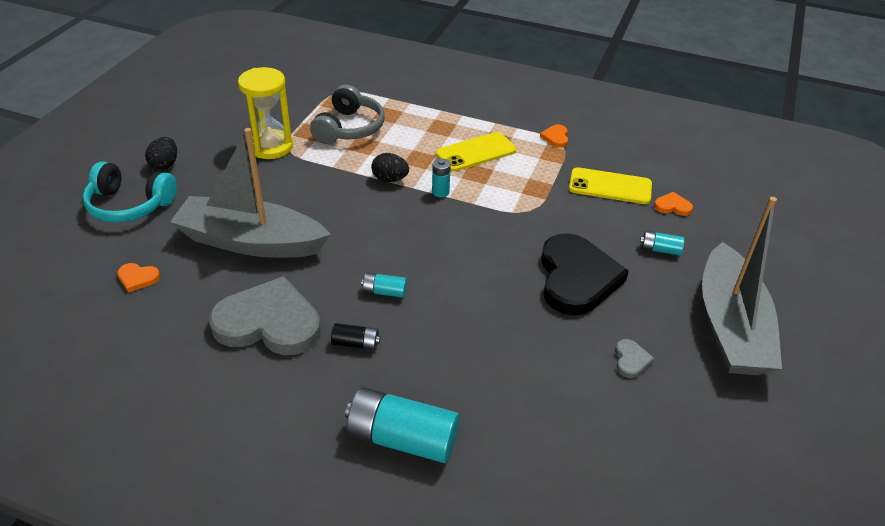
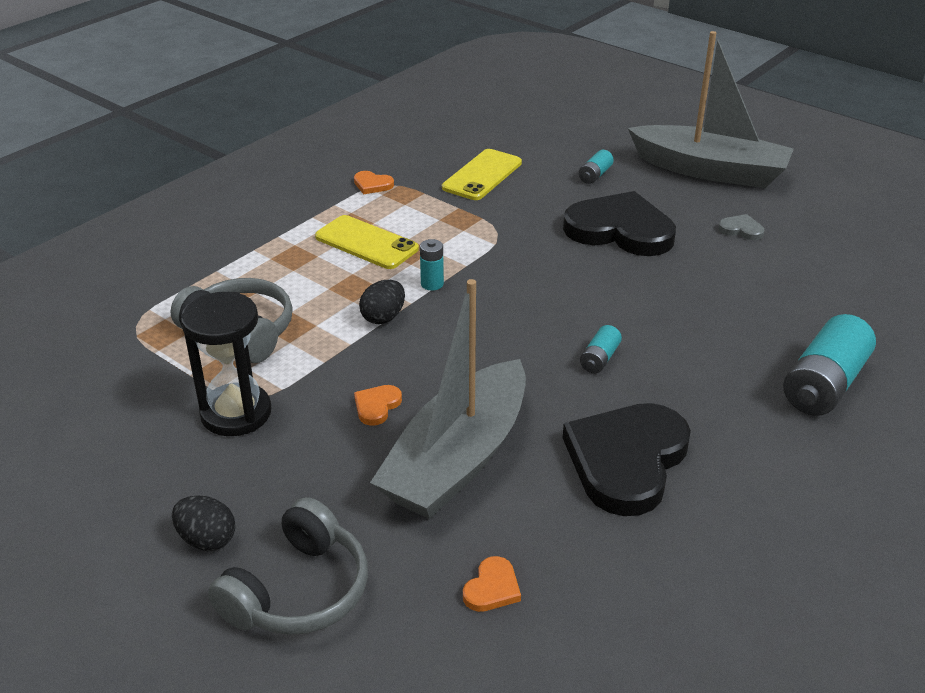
camera: 70 degrees left, 5 degrees down
(129, 205) = (299, 591): turquoise headphones -> grey headphones
(269, 323) = (626, 461): grey heart -> black heart
(271, 147) = (236, 413): yellow hourglass -> black hourglass
(356, 343) = (680, 394): black battery -> none
(476, 152) = (366, 243): yellow phone -> yellow phone turned 45 degrees counterclockwise
(672, 206) = (532, 151): orange heart -> orange heart (377, 406)

